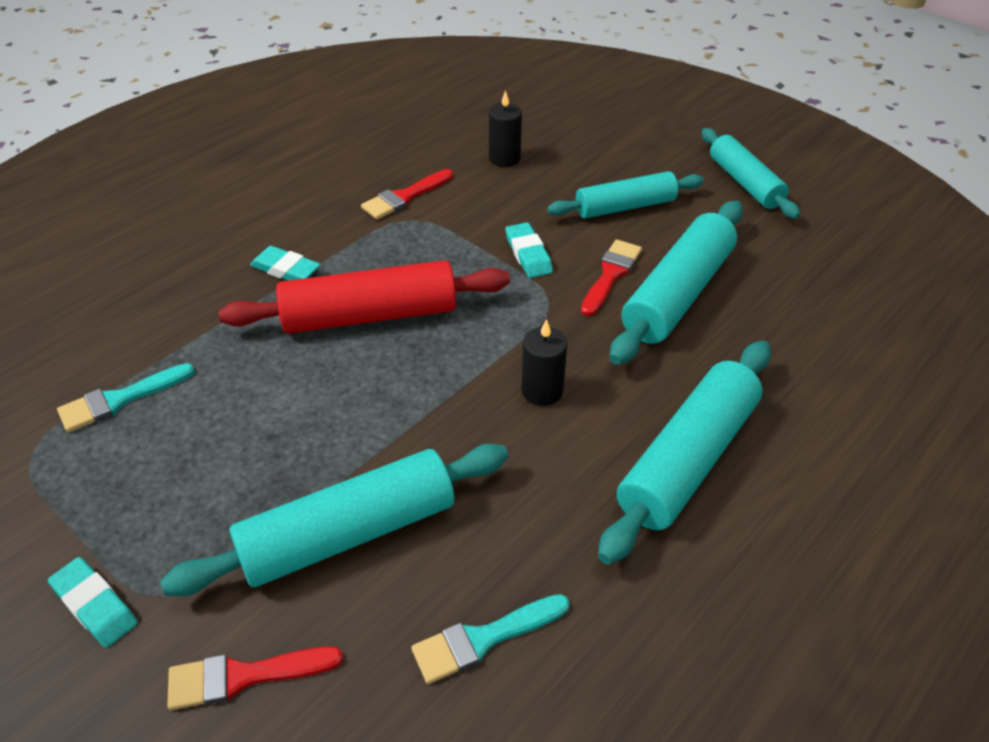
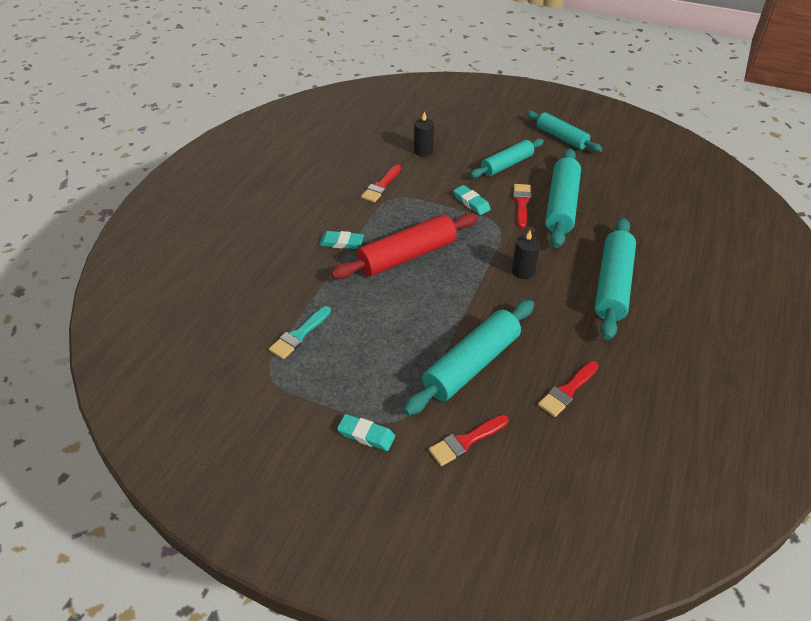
camera: 20 degrees left, 0 degrees up
(483, 639) = (567, 391): turquoise brush -> red brush

